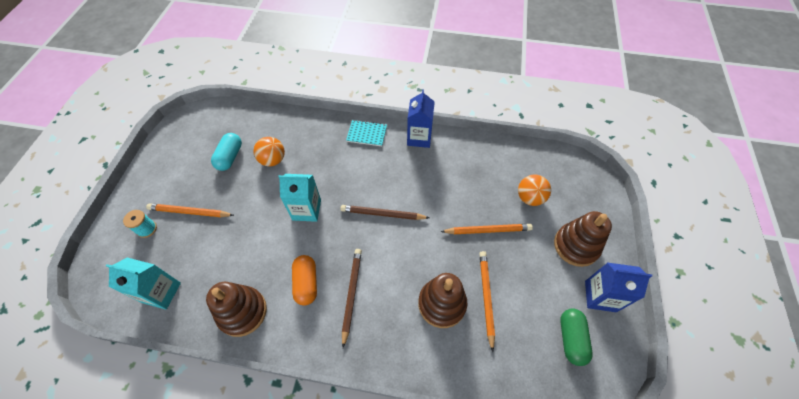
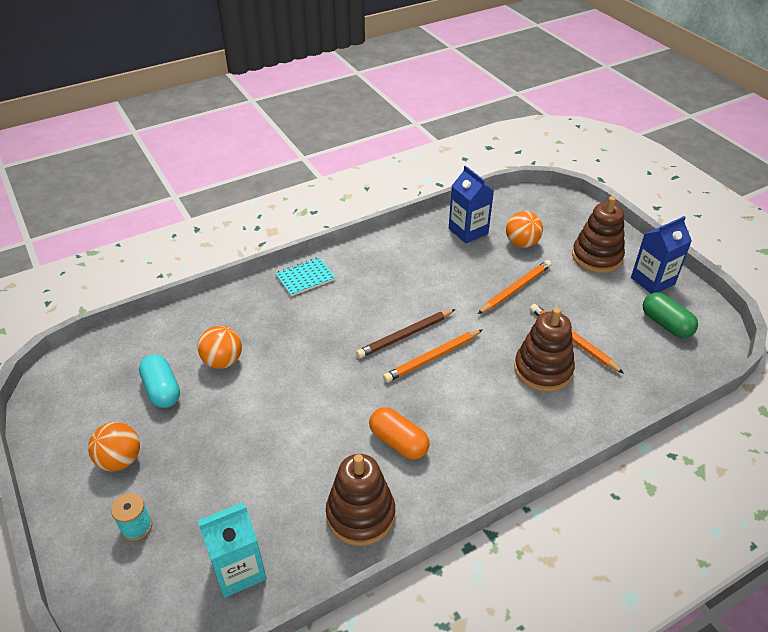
camera: 40 degrees left, 15 degrees down
(175, 185) = (120, 460): none -> orange ball
(189, 212) = (176, 473): orange pencil -> orange pencil (432, 358)
(306, 210) = (320, 381): turquoise carton -> none
(351, 294) = (454, 419): brown pencil -> none
(419, 138) = (365, 251): blue carton -> blue carton (468, 231)

